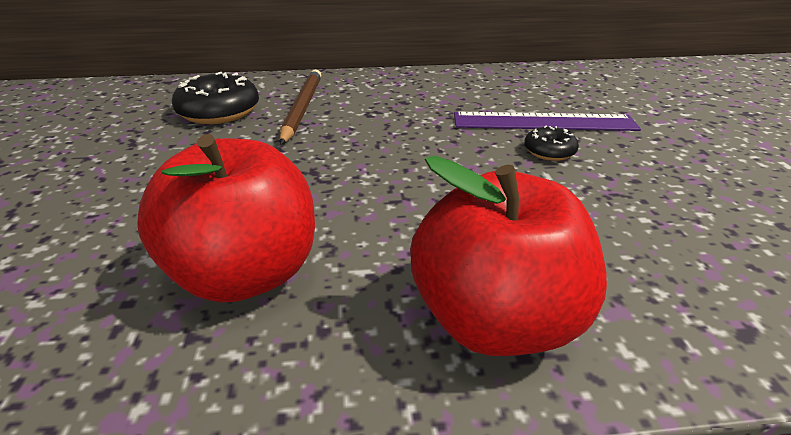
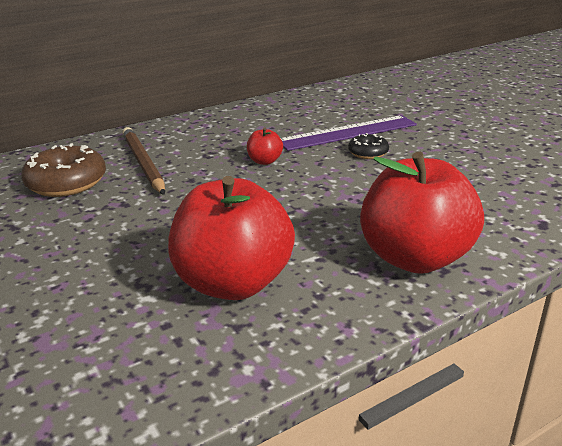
camera: 25 degrees left, 5 degrees down
(219, 112) = (67, 183): black donut -> brown donut
(421, 133) = (264, 161): none -> red apple

